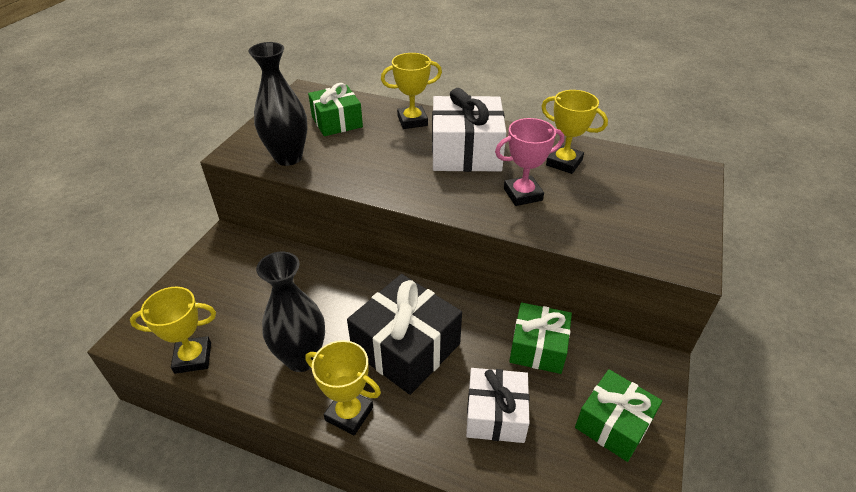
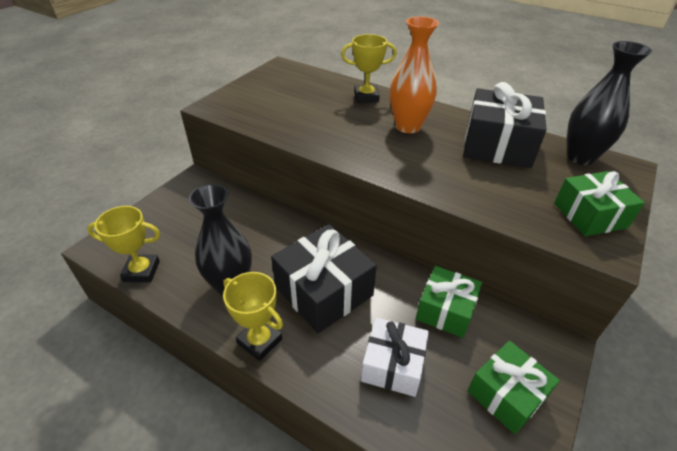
camera: 10 degrees right, 0 degrees up
(288, 157) = (252, 114): black vase -> black vase (580, 157)
(337, 122) = (301, 91): green gift -> green gift (590, 215)
(466, 152) = (408, 126): white gift -> orange vase
(522, 194) = (452, 168): pink trophy -> none
(564, 162) = (497, 145): yellow trophy -> black gift

